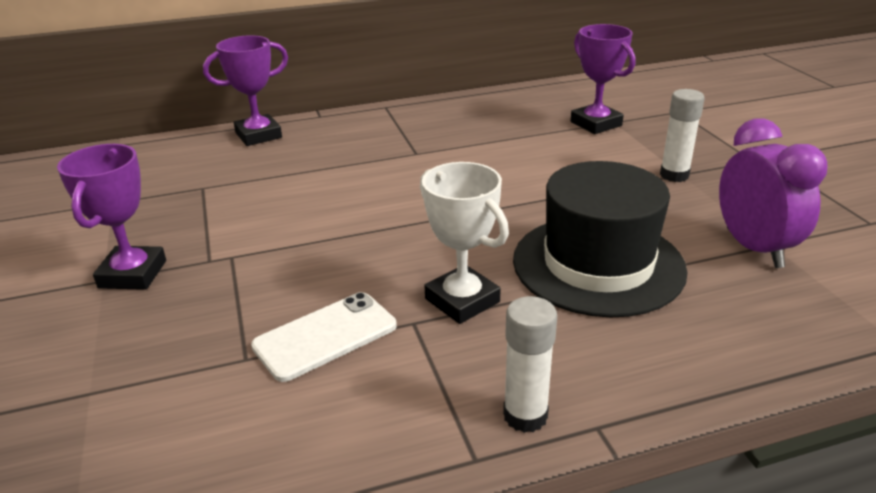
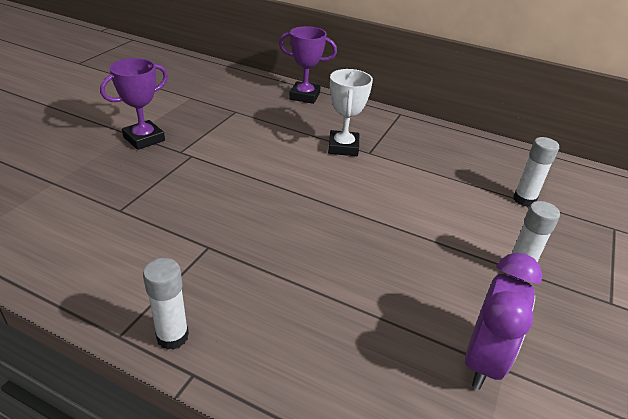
camera: 40 degrees right, 5 degrees up
(325, 336) = (162, 224): white phone -> none
(462, 300) = (248, 253): white trophy -> white trophy (343, 147)
(596, 124) = (524, 200): purple trophy -> white glue stick
(598, 264) = (356, 289): black hat -> none

